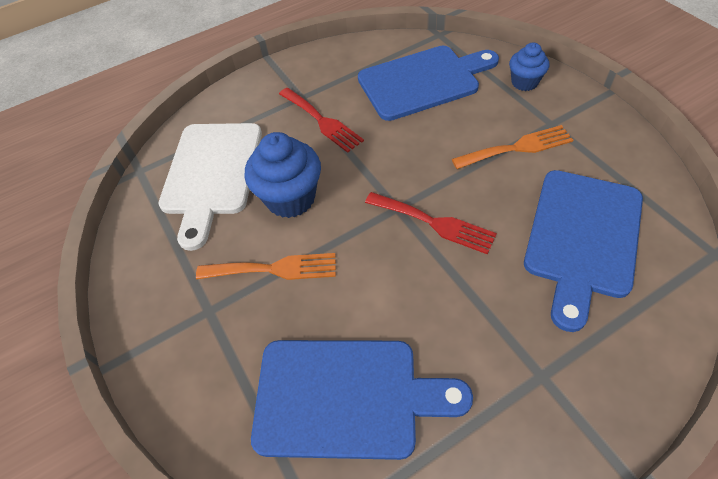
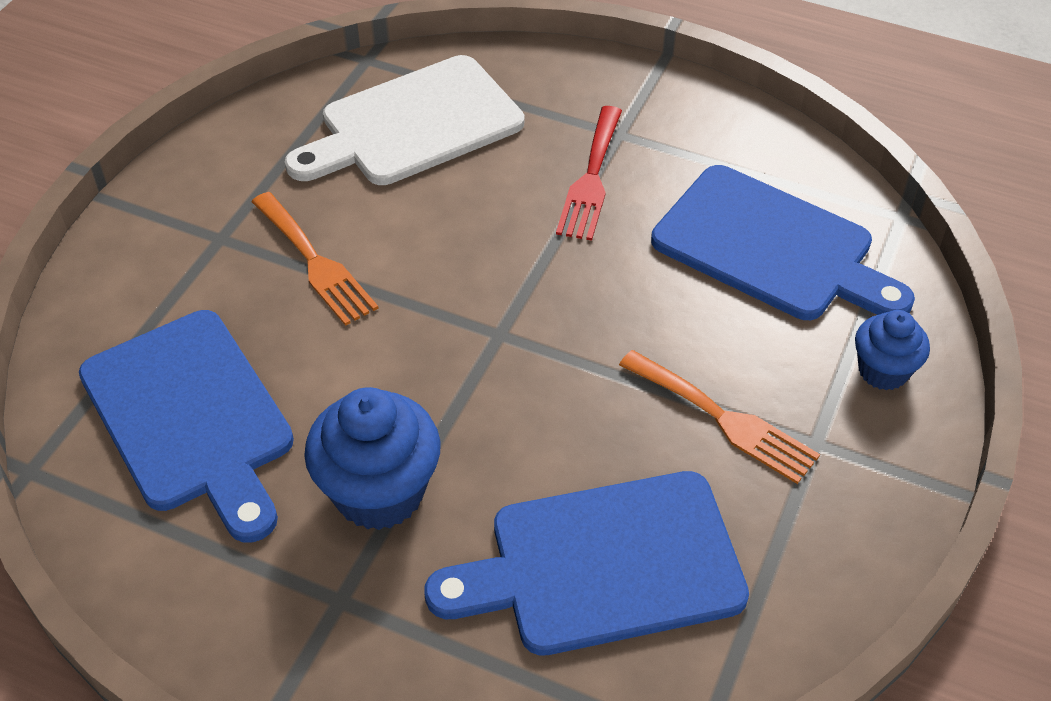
camera: 50 degrees right, 5 degrees down
(290, 198) = (432, 219): blue cupcake -> blue cupcake (379, 492)
(434, 223) = (503, 384): red fork -> none

